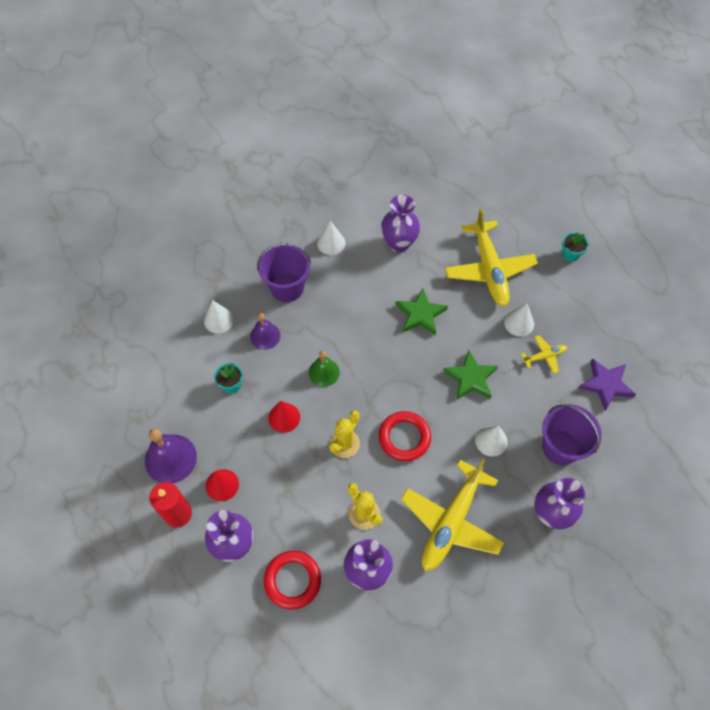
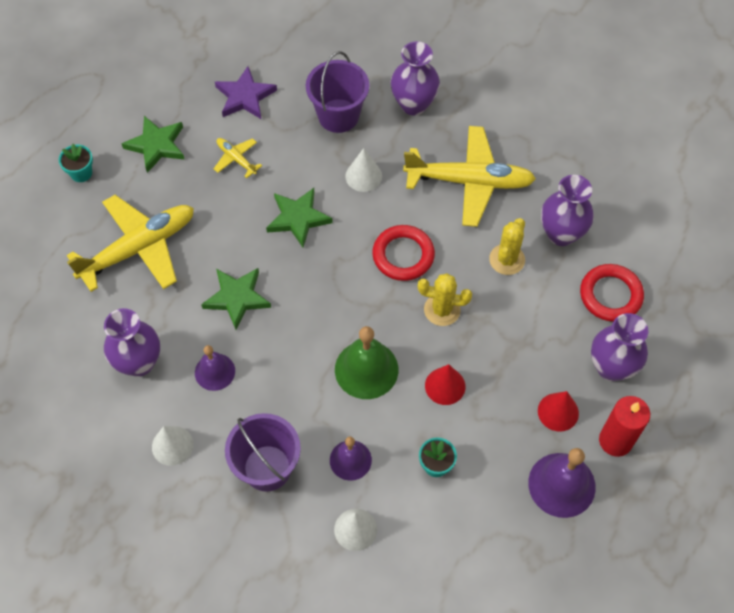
camera: 115 degrees left, 0 degrees up
(324, 372) = (366, 369): green bell -> green bell, size x1.58
(370, 282) = (215, 372): none -> purple bell
(519, 323) = (203, 195): white cone -> none
(578, 308) = (156, 145): none -> green star

